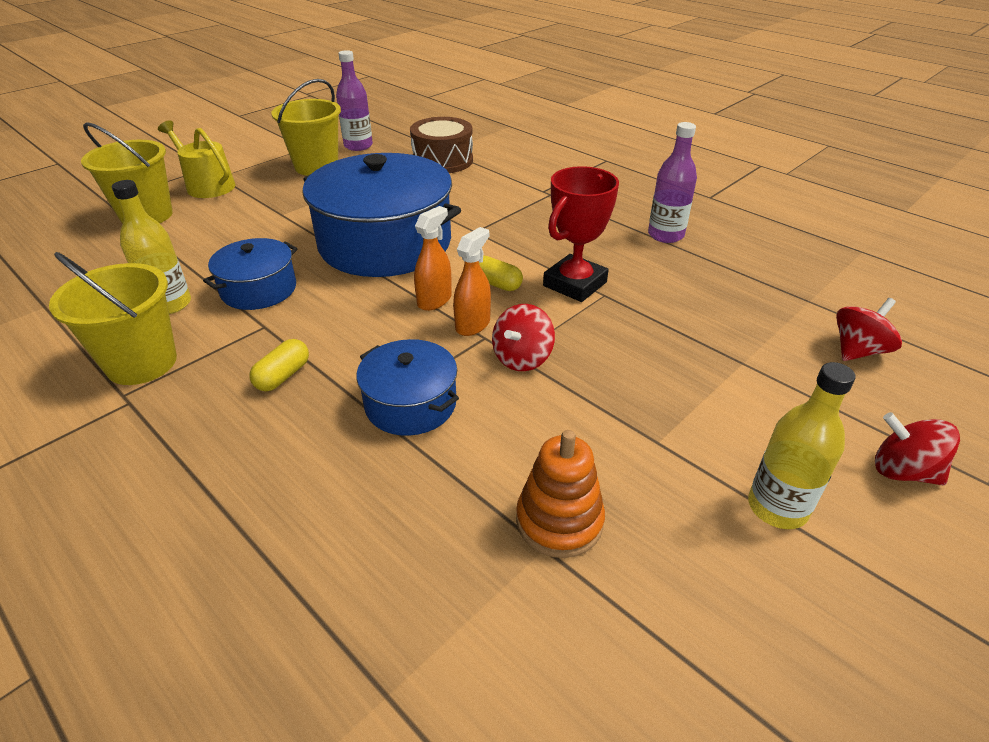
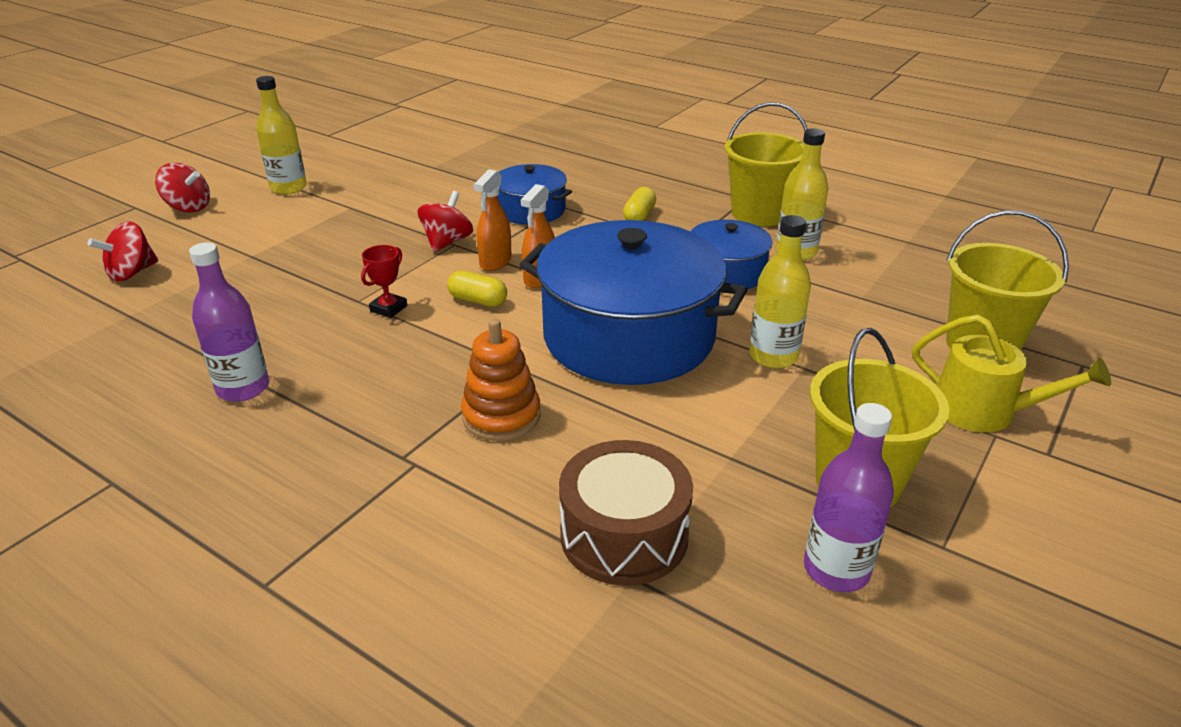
camera: 170 degrees right, 5 degrees down
(294, 222) = (773, 356): none -> yellow bottle
(559, 521) = (424, 174): orange stacking toy -> orange stacking toy (501, 416)
(575, 284) = (388, 308): red trophy -> red trophy, size x0.51

